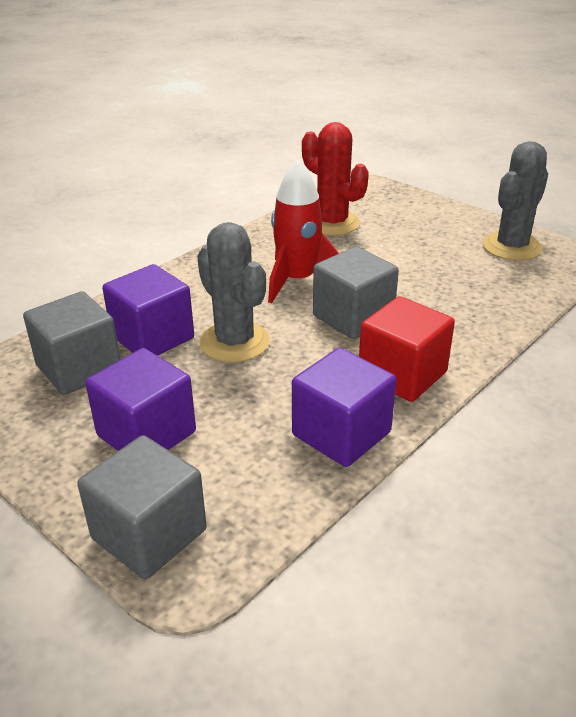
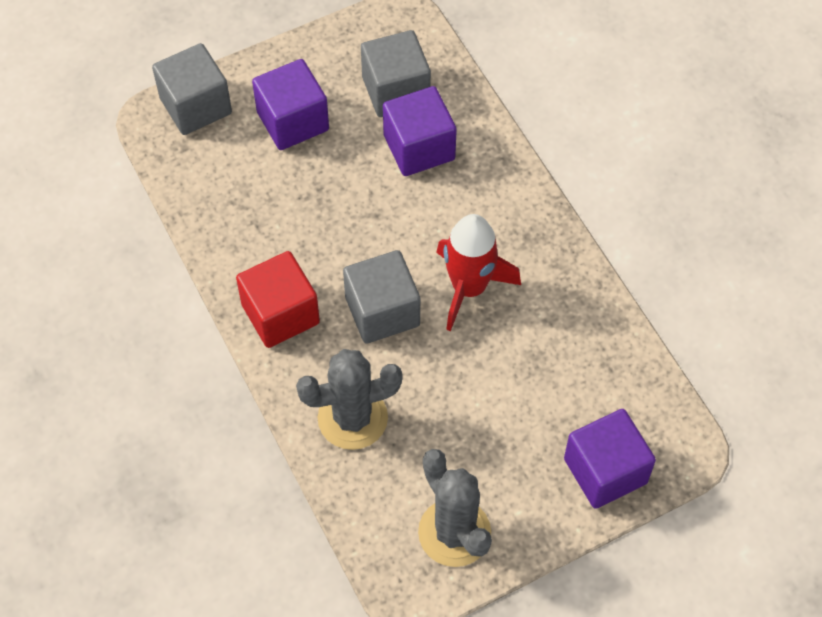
camera: 110 degrees right, 25 degrees up
(234, 342) = (384, 205): grey cactus -> grey cactus (352, 418)
(332, 223) = (586, 367): red cactus -> none
(341, 433) = (232, 242): purple cube -> purple cube (605, 471)

